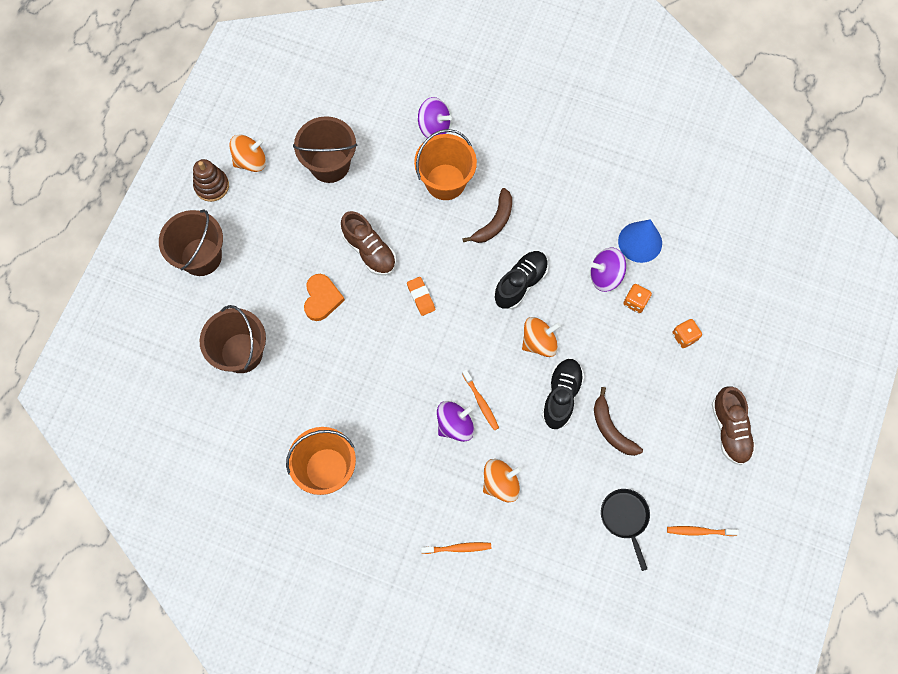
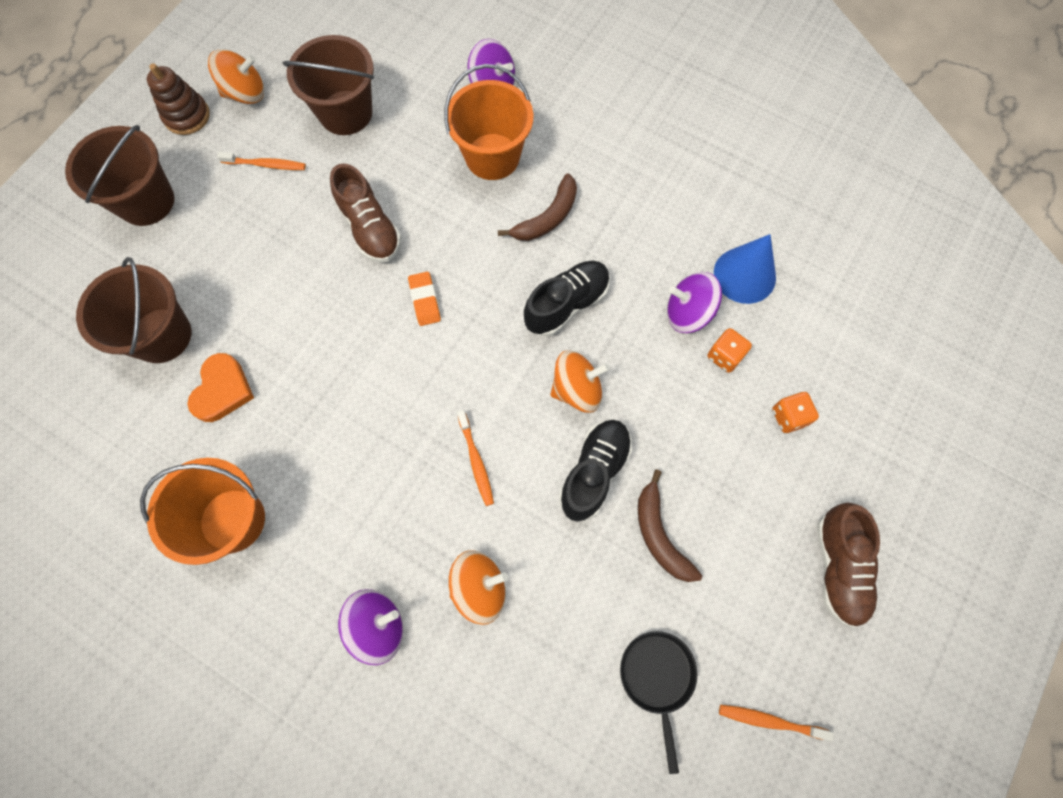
camera: 10 degrees right, 0 degrees up
(322, 298) = (290, 281): orange heart -> orange heart (222, 390)
(455, 425) = (431, 488): purple spinning top -> purple spinning top (377, 626)
(458, 548) = (394, 677): orange toothbrush -> orange toothbrush (266, 165)

